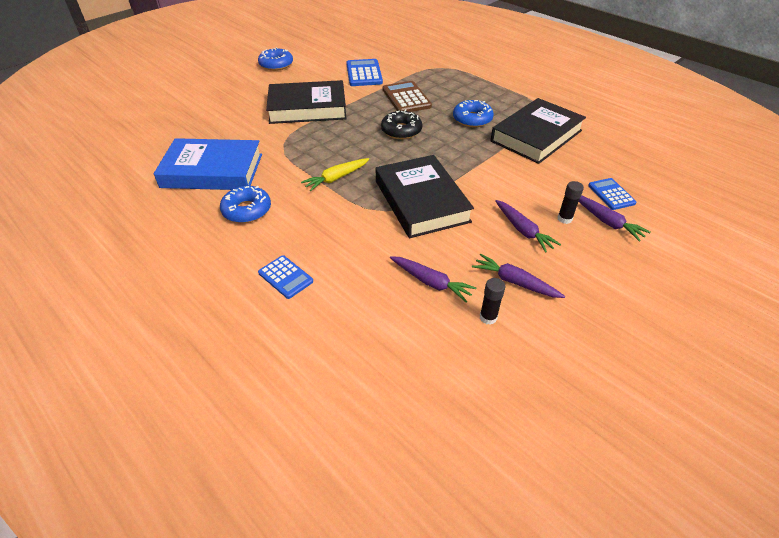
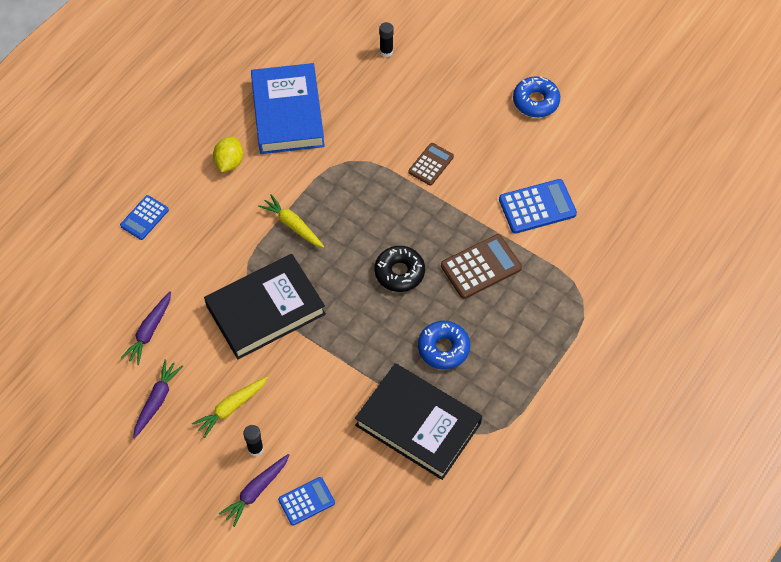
camera: 80 degrees right, 15 degrees up
(247, 210) = (229, 162): blue donut -> yellow lemon
(307, 108) = (431, 164): black book -> brown calculator
(488, 317) = (112, 379): black glue stick -> black glue stick (386, 51)
(523, 230) = (231, 408): purple carrot -> yellow carrot

